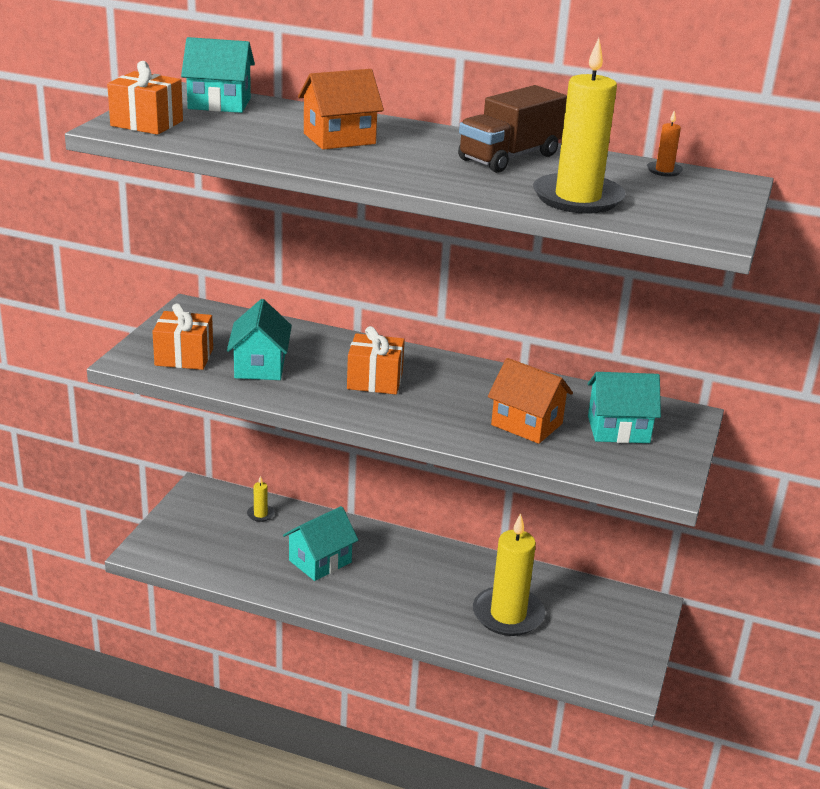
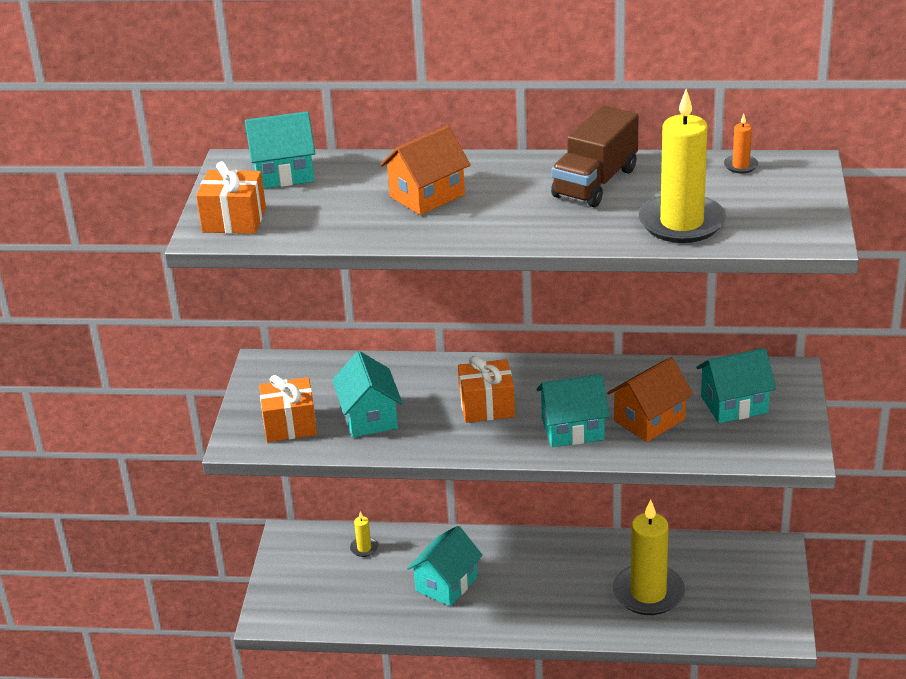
camera: 10 degrees left, 5 degrees up
(447, 416) = (572, 429): none -> turquoise house
(526, 424) = (649, 420): orange house -> orange house turned 60 degrees counterclockwise

